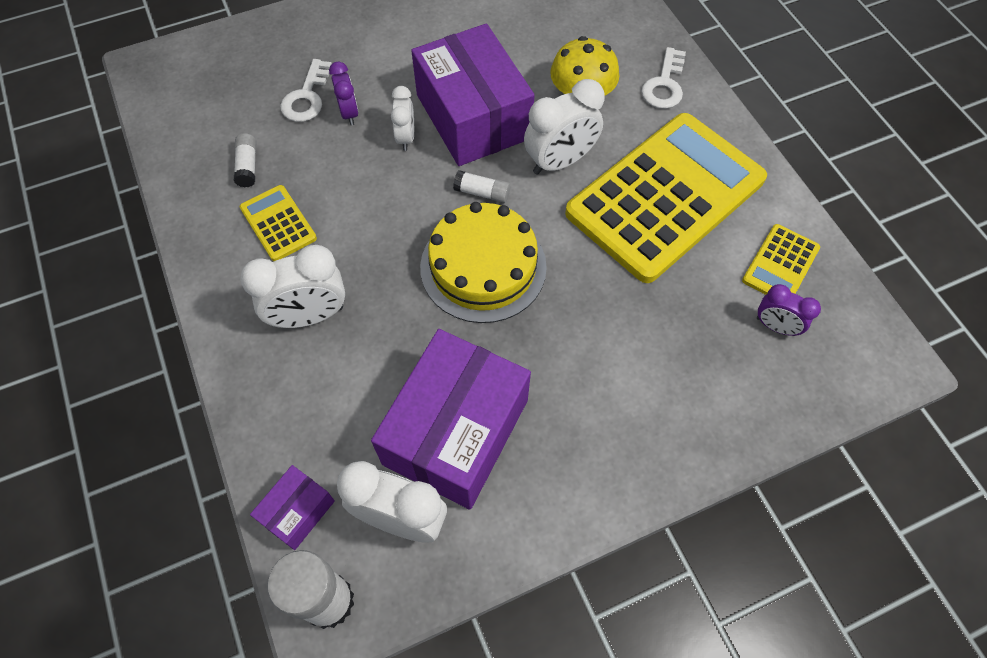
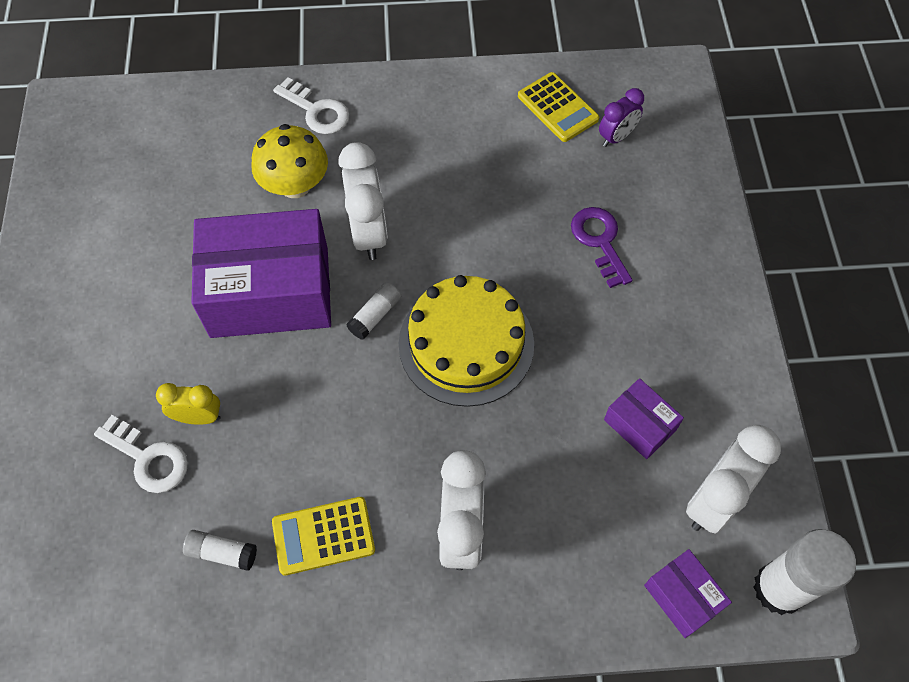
camera: 70 degrees left, 0 degrees up
(349, 113) = (199, 417): purple clock -> yellow clock
(406, 137) = (265, 367): white clock -> none
(456, 431) = (639, 425): purple box -> purple box, size x0.45
(641, 344) = (599, 241): none -> purple key
(665, 197) = (450, 162): yellow calculator -> none

